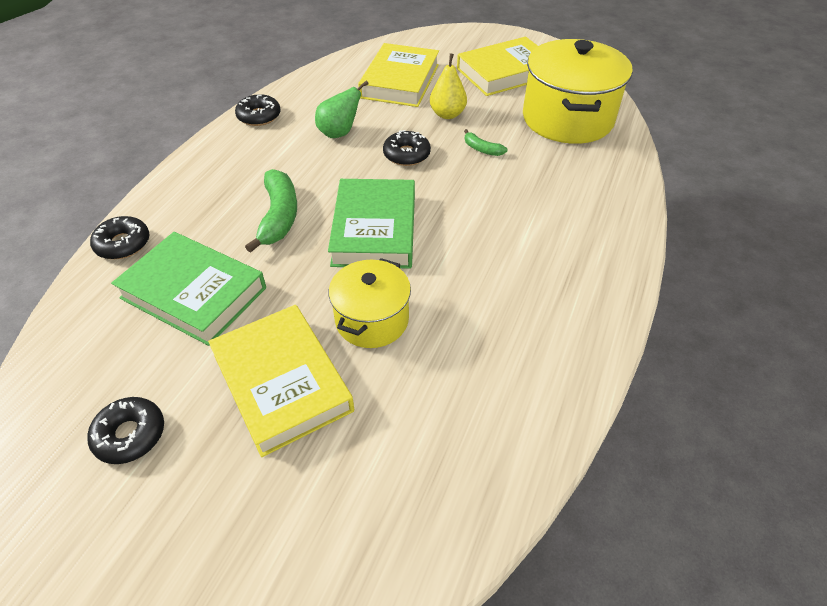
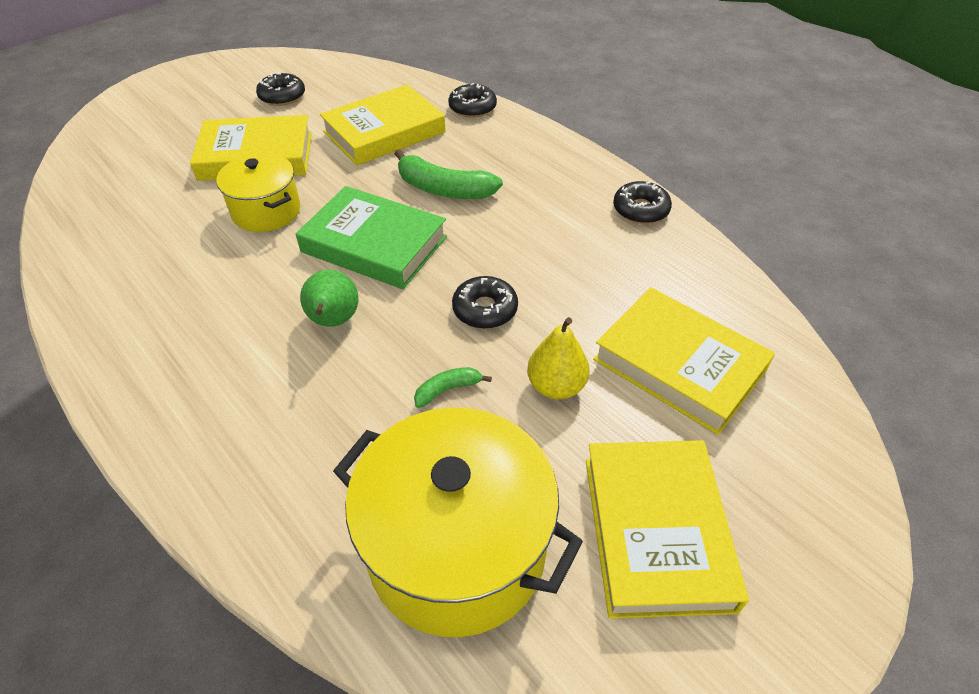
camera: 115 degrees right, 0 degrees up
(193, 293) = (384, 132): green book -> yellow book
(339, 133) = (567, 264): green pear -> green pear (333, 321)

